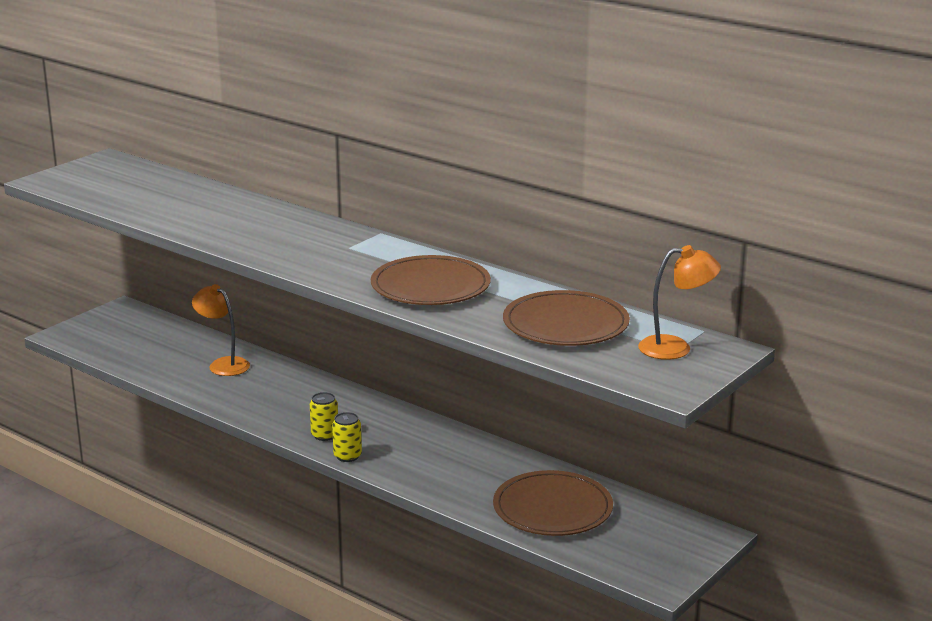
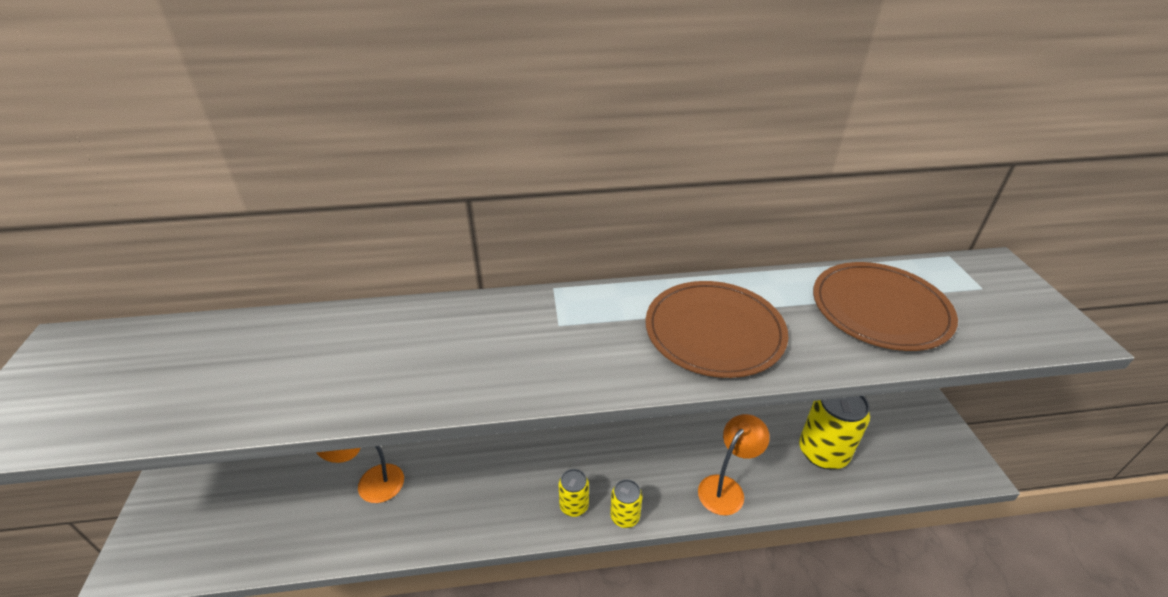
camera: 45 degrees left, 15 degrees up
(552, 509) = (823, 452): brown plate -> yellow can
(676, 348) = (977, 286): orange lamp -> orange lamp (726, 488)

